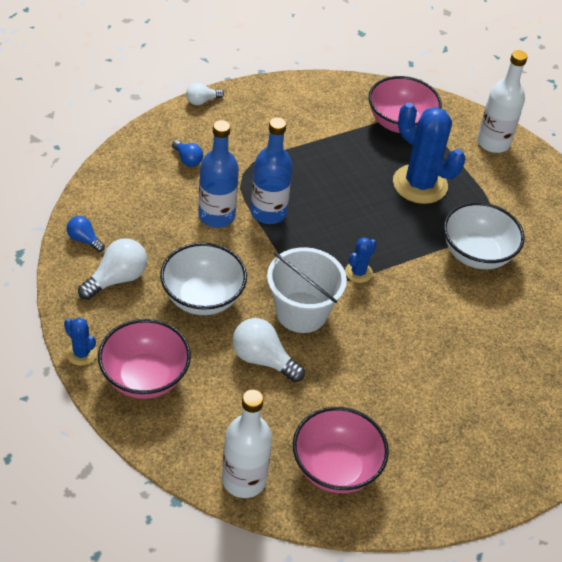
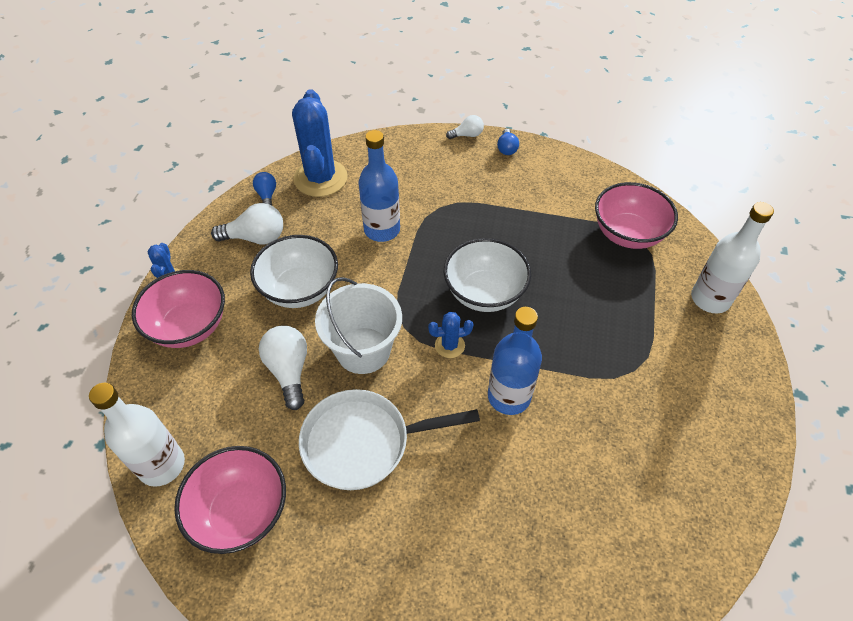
camera: 45 degrees right, 5 degrees up
(188, 159) = (407, 174): blue light bulb -> blue light bulb (507, 148)
(202, 101) = (467, 135): white light bulb -> white light bulb turned 150 degrees clockwise
(268, 212) = (426, 249): blue bottle -> blue bottle (509, 396)
(368, 372) = (363, 442): none -> white pan
(420, 184) = (591, 298): blue cactus -> blue cactus (320, 178)
(476, 254) = (583, 397): white bowl -> white bowl (484, 293)

